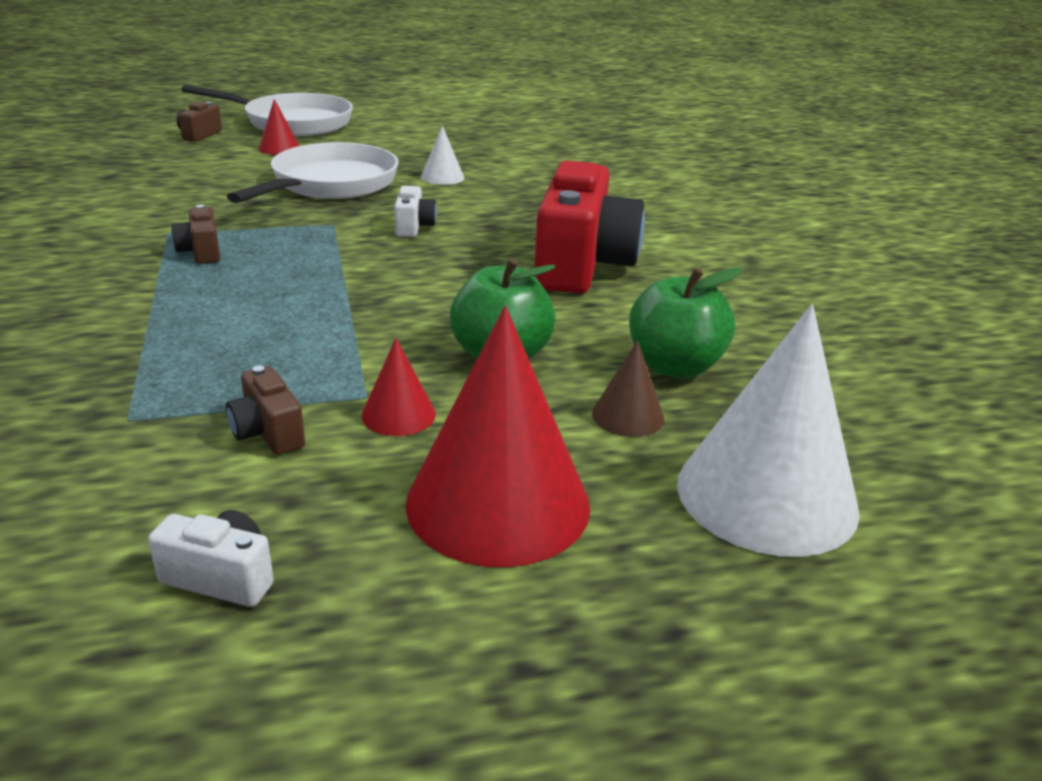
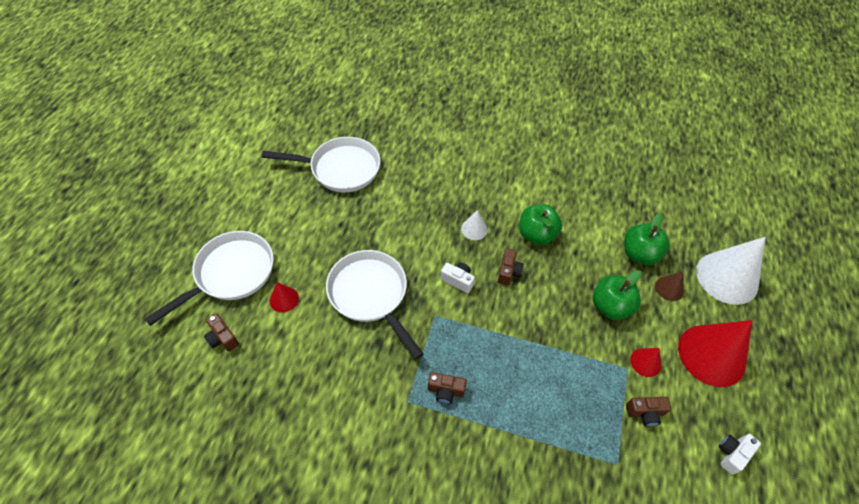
camera: 60 degrees left, 25 degrees up
(442, 177) = (390, 236): white cone -> white cone (474, 229)
(473, 257) = (508, 272): none -> brown camera
(519, 137) = (340, 169): none -> white pan
(581, 265) = (536, 235): red camera -> green apple

